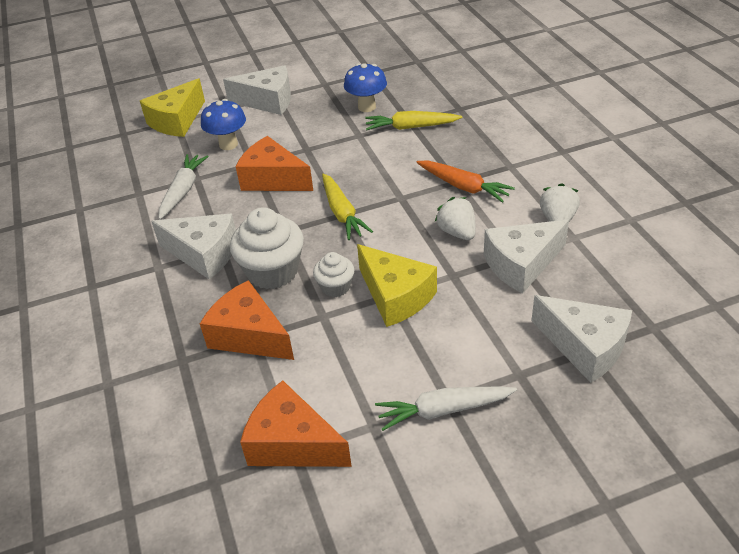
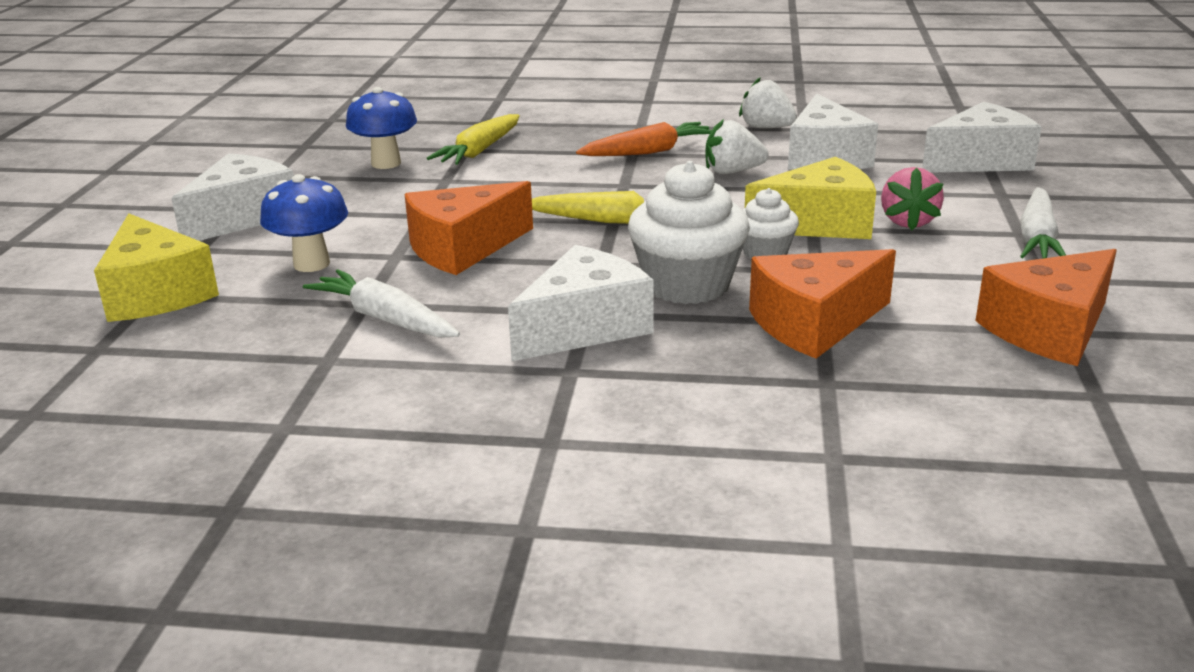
camera: 65 degrees left, 15 degrees down
(428, 336) = (908, 222): none -> pink strawberry

